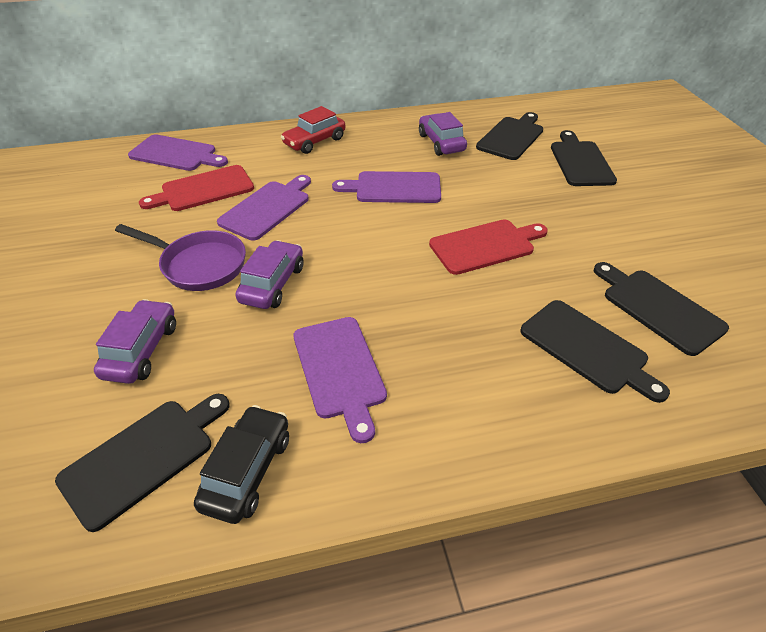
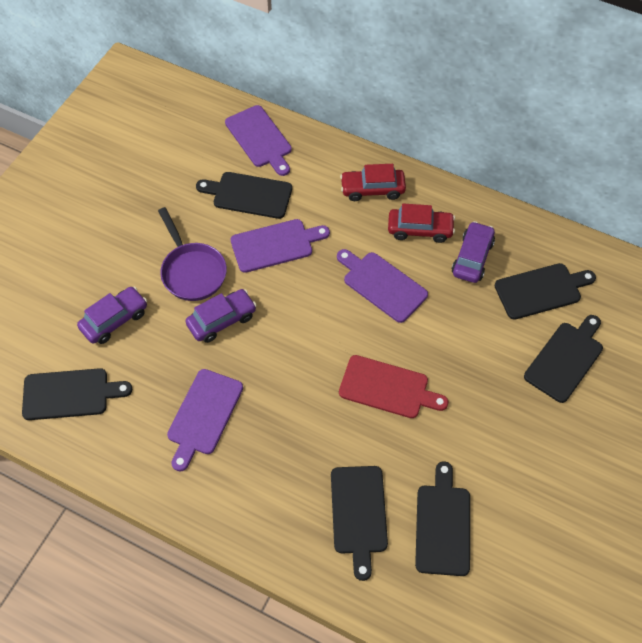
camera: 40 degrees right, 15 degrees up
(203, 189) = (249, 195): red cutting board -> black cutting board
(247, 471) = (109, 440): black car -> none
(381, 146) = (420, 229): none -> red car

